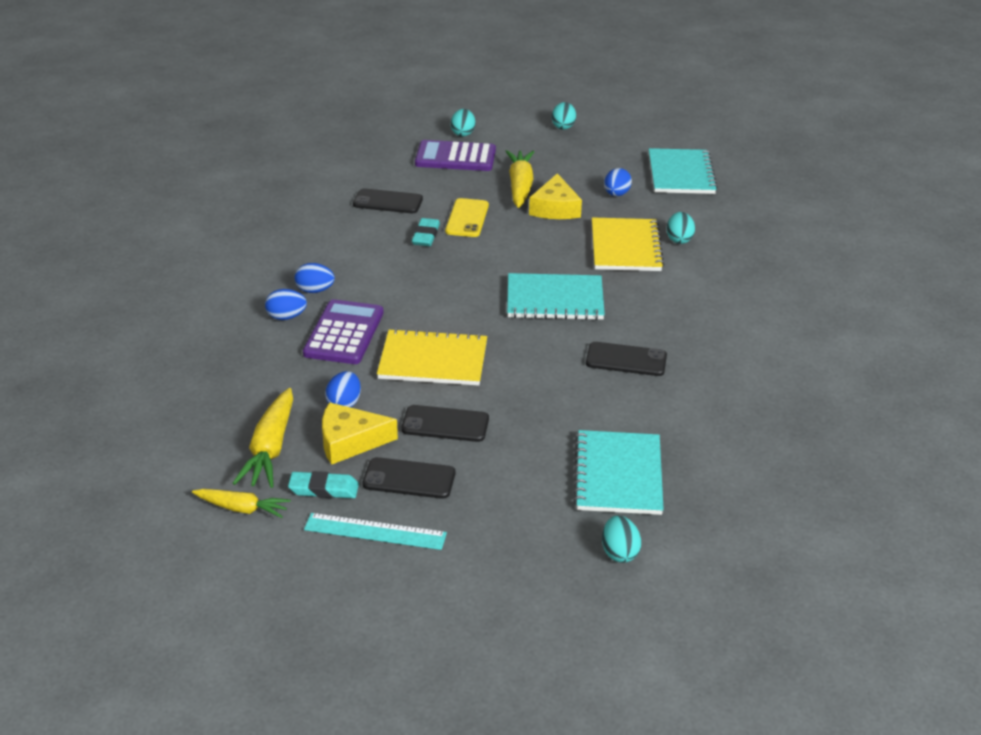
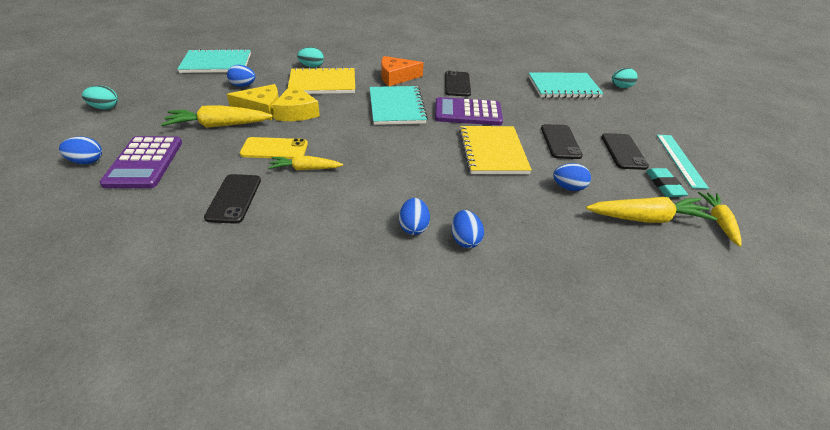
camera: 100 degrees left, 5 degrees up
(344, 333) = (476, 199): purple calculator -> purple calculator (468, 113)
(350, 441) = (608, 180): yellow cheese -> yellow cheese (296, 112)
(426, 236) = (305, 169): turquoise eraser -> yellow carrot
(463, 133) = (87, 161): turquoise egg -> blue egg
(648, 306) = (396, 77): none -> orange cheese

